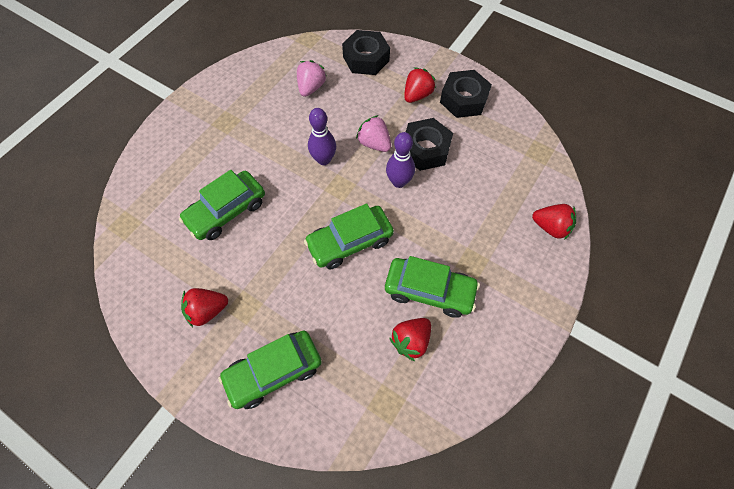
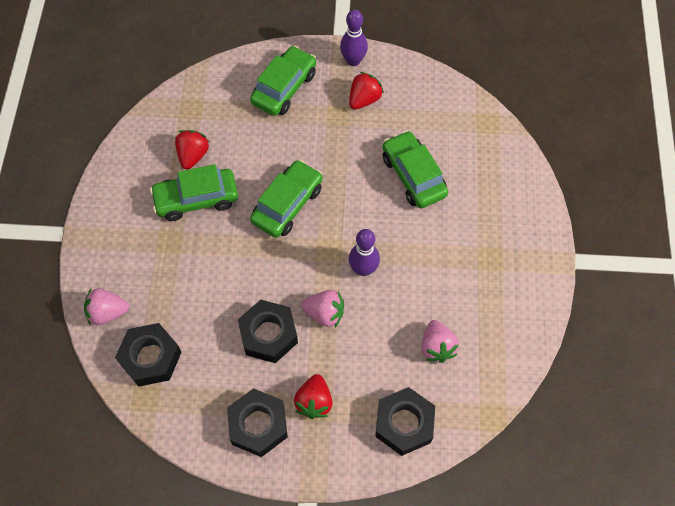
camera: 150 degrees right, 0 degrees up
(226, 211) = (413, 176): green car -> green car turned 45 degrees counterclockwise
(399, 182) = (276, 284): purple bowling pin -> purple bowling pin (353, 60)
(525, 176) = (150, 358): none -> black nut
(550, 227) = (107, 312): red strawberry -> pink strawberry

